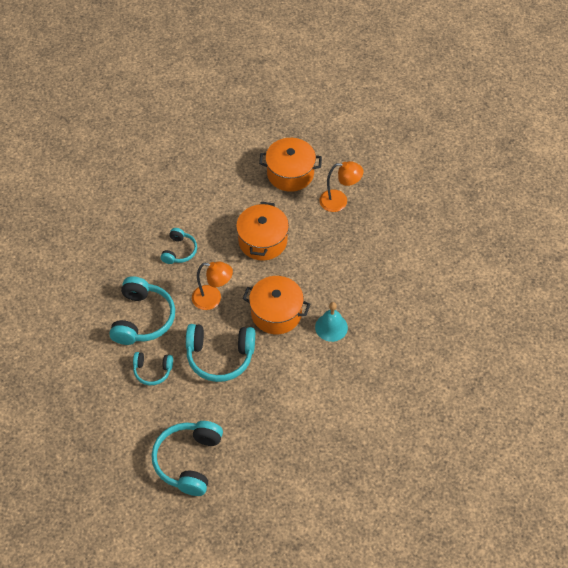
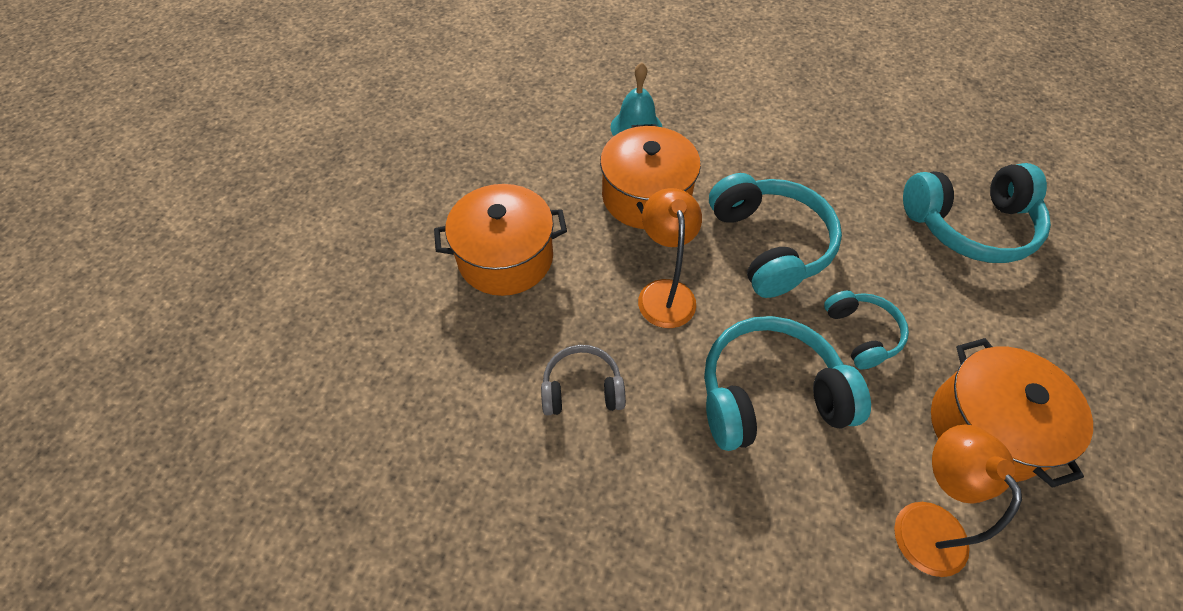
camera: 110 degrees left, 0 degrees up
(179, 251) = (582, 389): turquoise headphones -> grey headphones
(290, 173) = (331, 262): orange pot -> orange pot (986, 428)
(339, 201) = (384, 176): orange lamp -> orange lamp (921, 521)

